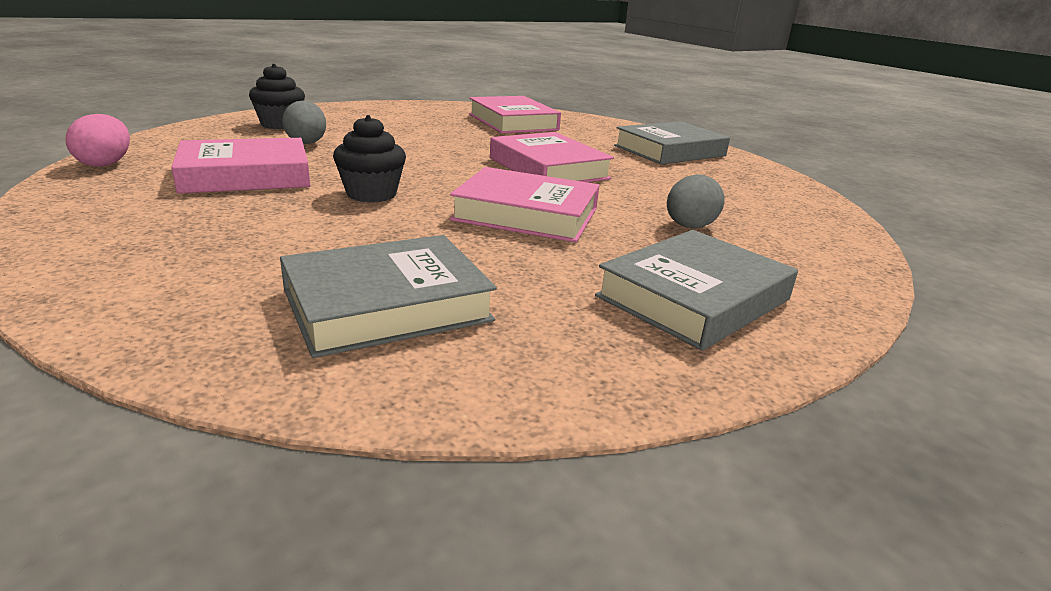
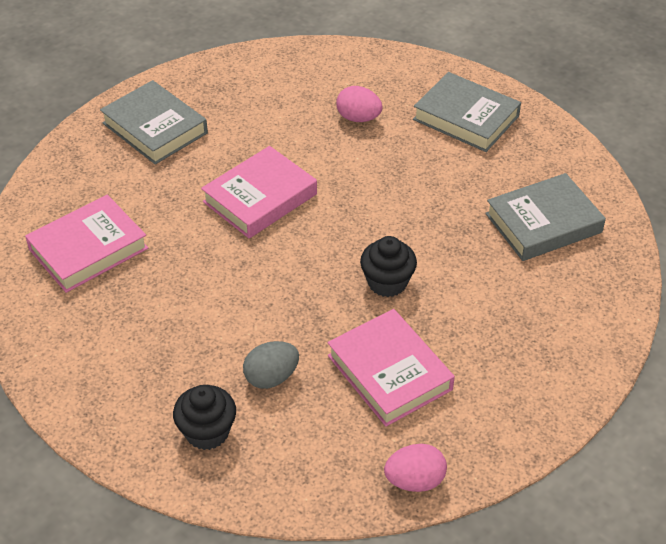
camera: 100 degrees left, 20 degrees up
(387, 305) = (543, 223): grey book -> grey book turned 75 degrees counterclockwise
(526, 214) = (381, 194): pink book -> none
(689, 227) = (358, 118): grey egg -> pink egg

